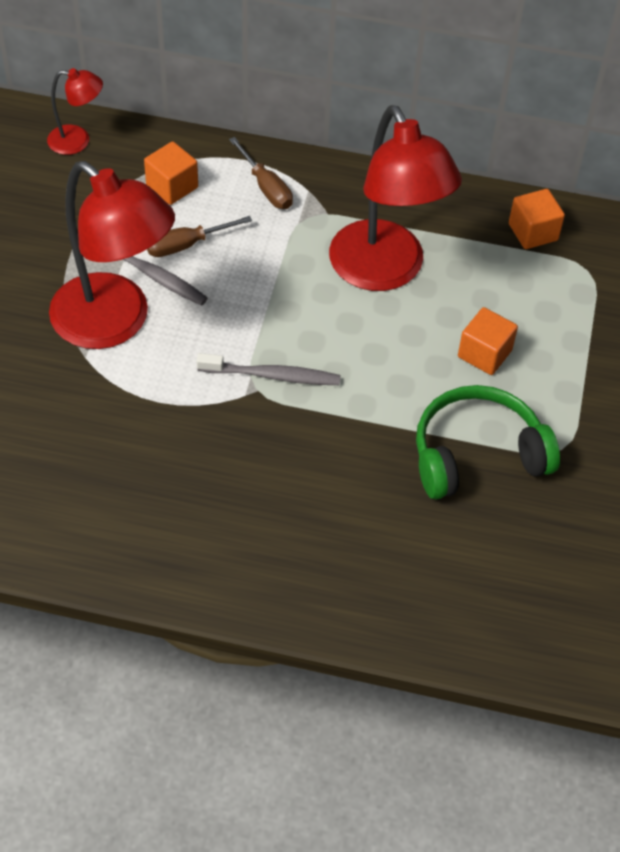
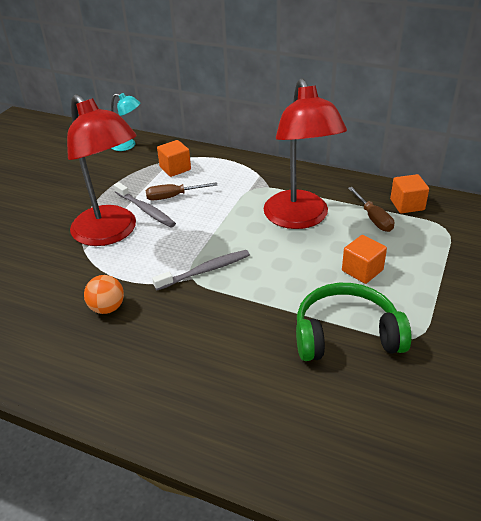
camera: 15 degrees right, 15 degrees down
(78, 141) = (128, 145): red lamp -> turquoise lamp
(156, 450) = (107, 308): none -> orange ball
(266, 187) = (233, 172): brown screwdriver -> brown screwdriver (373, 218)
(272, 375) = (205, 270): grey toothbrush -> grey toothbrush turned 45 degrees counterclockwise

